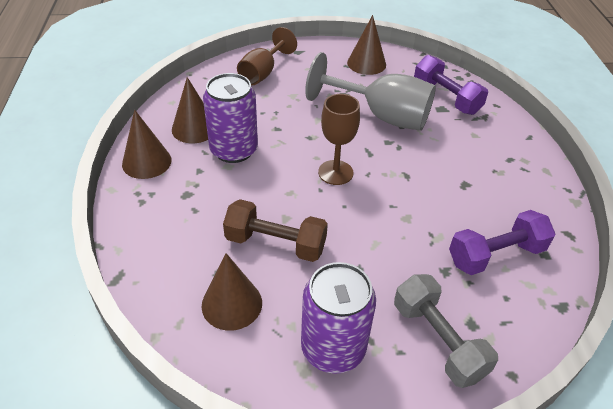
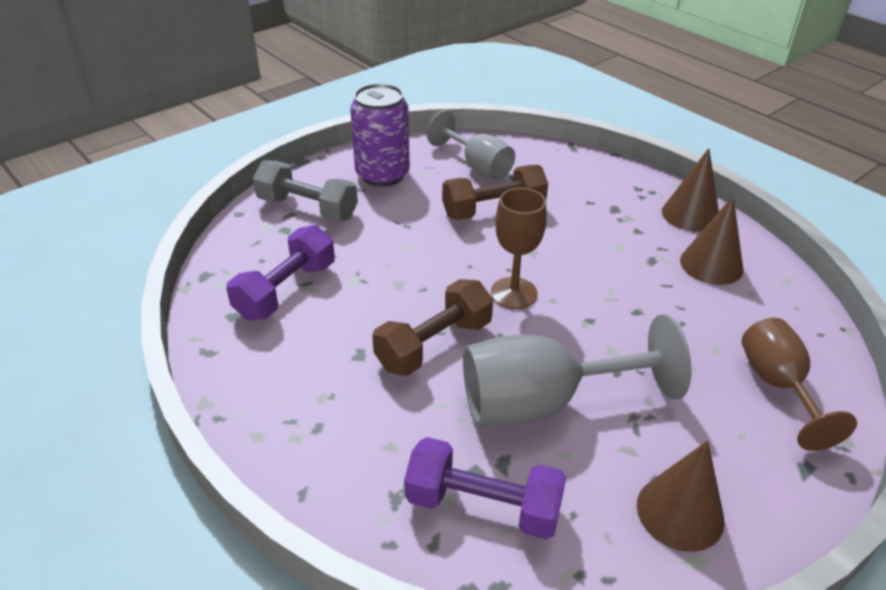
camera: 145 degrees right, 5 degrees down
(232, 304) = (478, 166): brown cone -> grey goblet
(234, 150) = (639, 263): purple can -> none
(415, 168) = (434, 345): none -> brown dumbbell

